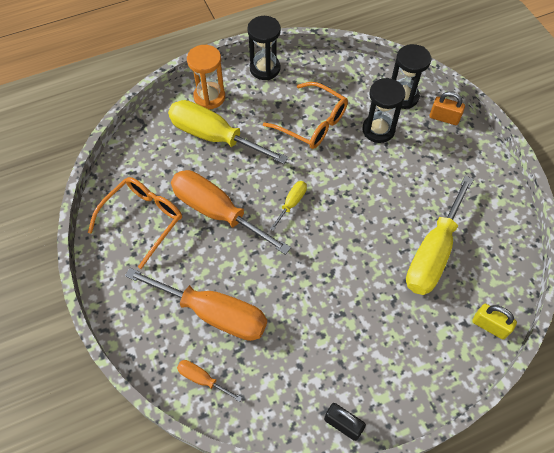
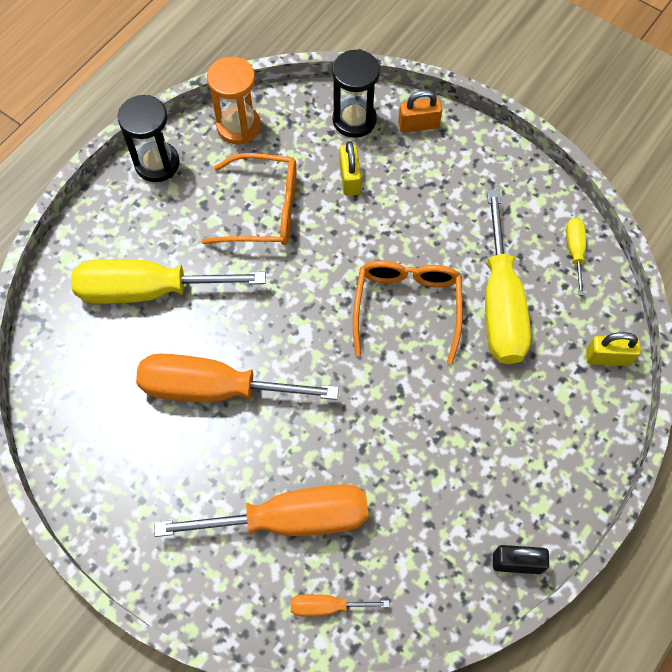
camera: 30 degrees left, 5 degrees up
(143, 220) = (125, 450): orange glasses -> orange glasses (407, 307)
(209, 97) = (107, 239): orange hourglass -> orange hourglass (239, 126)
(291, 203) = (301, 328): yellow screwdriver -> yellow screwdriver (574, 251)
(378, 130) = (350, 179): black hourglass -> yellow padlock

